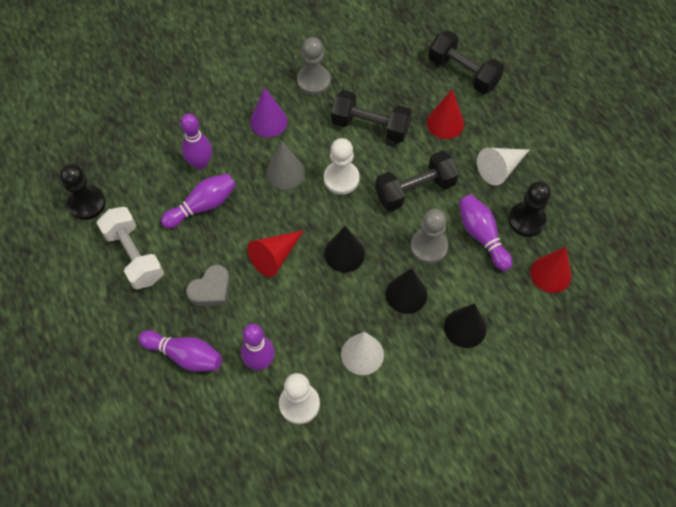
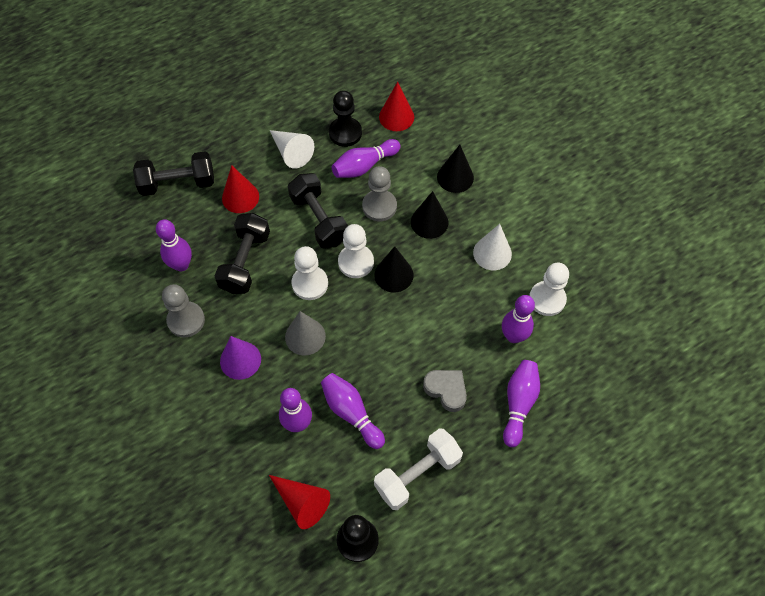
camera: 95 degrees left, 0 degrees up
(275, 256) = (403, 335): red cone -> red cone (302, 502)
(362, 220) = (356, 262): none -> white pawn
(371, 77) = (181, 265): none -> purple bowling pin
(463, 72) = (178, 183): black dumbbell -> black dumbbell turned 45 degrees clockwise

